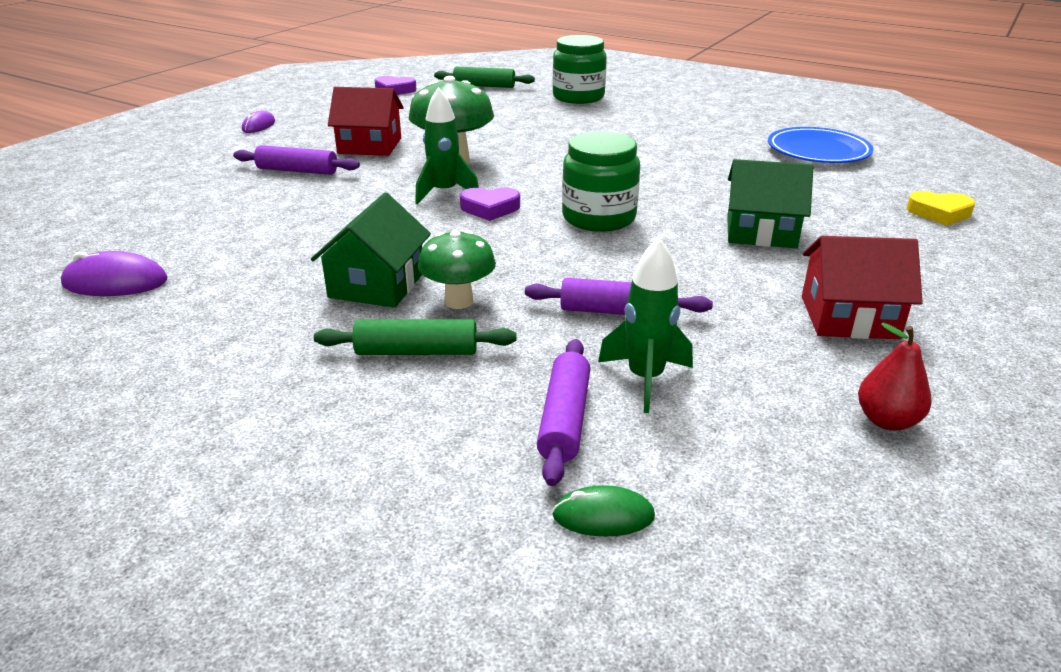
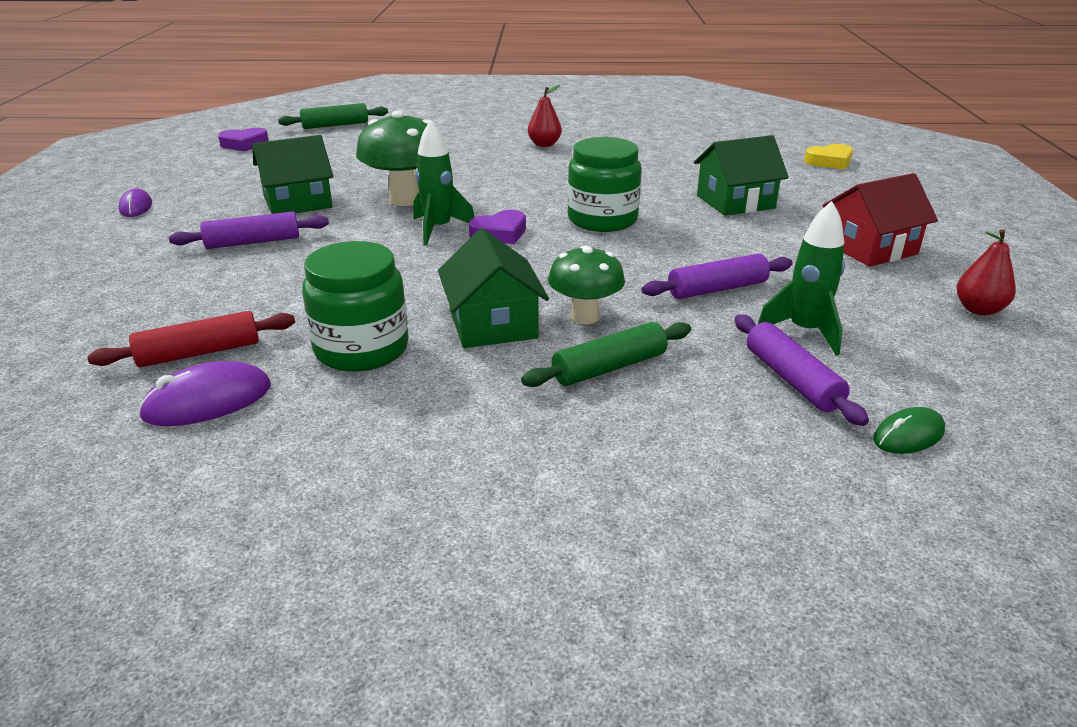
camera: 30 degrees left, 0 degrees up
(156, 245) = (199, 353): none -> red rolling pin
(370, 146) = (298, 202): red house -> green house
(578, 97) = (441, 121): green jar -> green jar (361, 349)
(643, 136) = (544, 144): none -> red pear
(818, 151) = (693, 132): blue plate -> none

